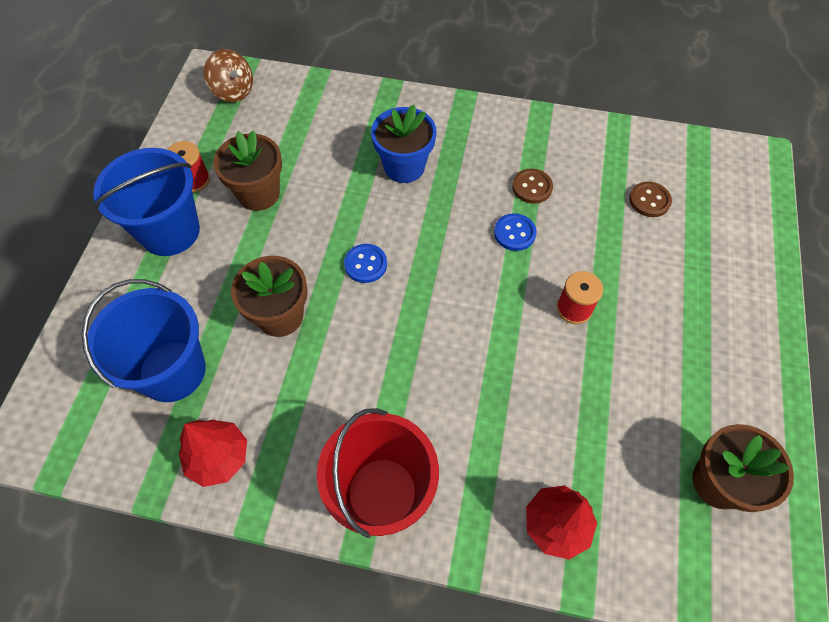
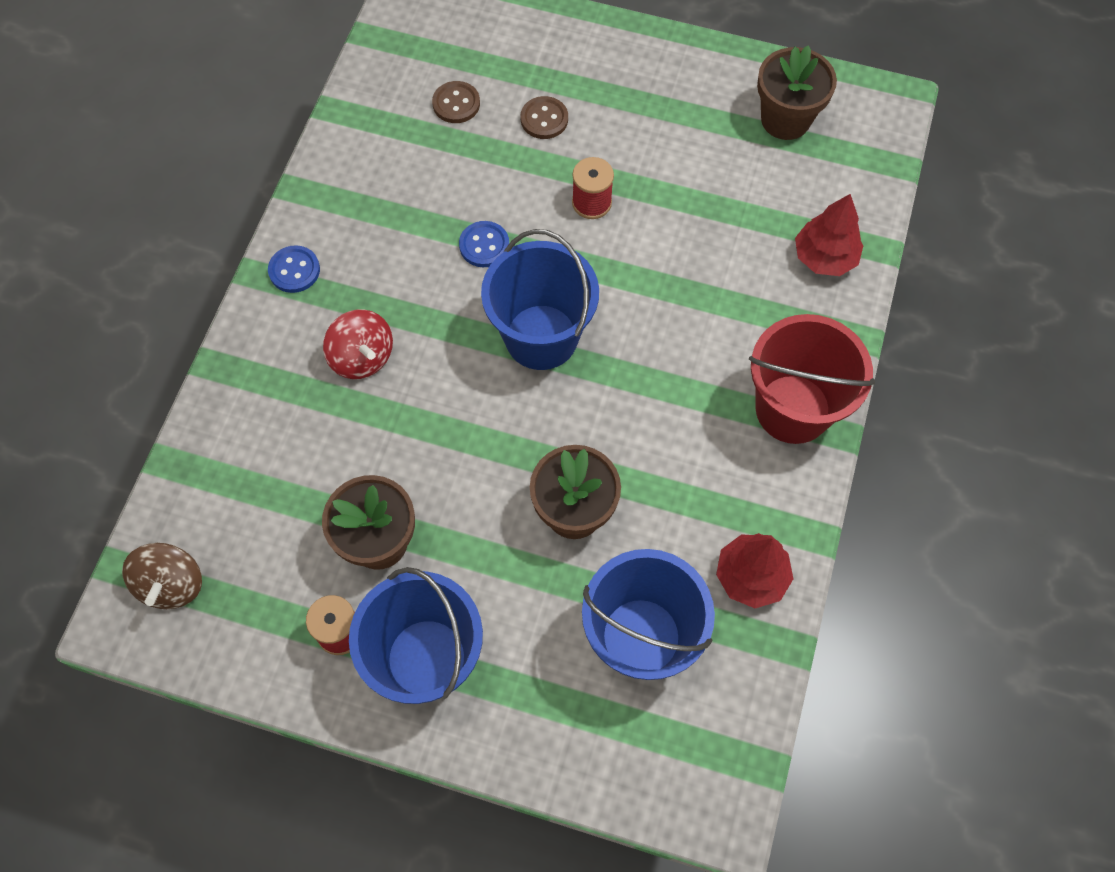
camera: 85 degrees left, 5 degrees up
(233, 91) = (172, 584): brown spinning top -> brown spinning top turned 135 degrees clockwise
(365, 264) = (510, 411): blue button -> blue button (294, 270)
(404, 167) = (362, 357): blue flower pot -> red spinning top
(434, 280) = (541, 337): none -> blue bucket
(532, 187) = (418, 217): brown button -> brown button (544, 119)

